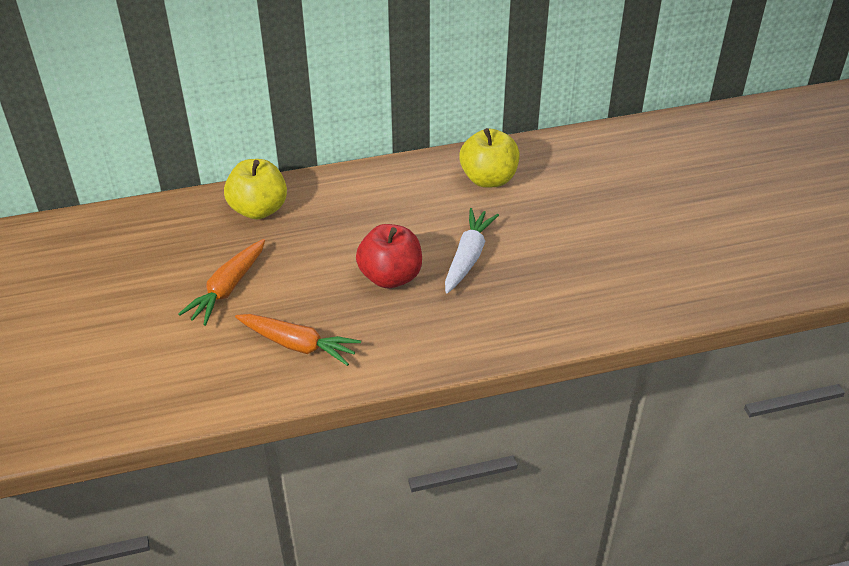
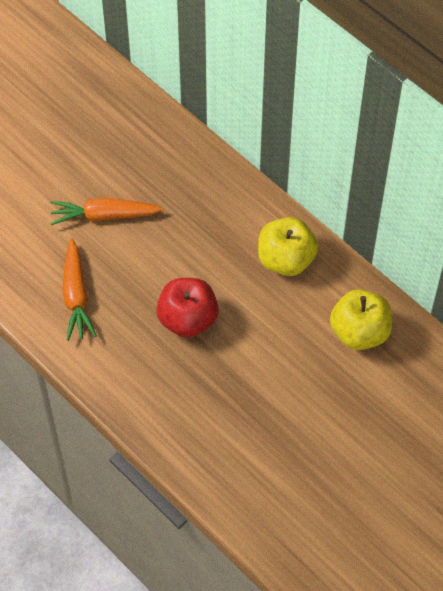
camera: 60 degrees right, 15 degrees up
(258, 209) = (204, 183): yellow apple -> yellow apple (286, 260)
(468, 256) = (247, 365): white carrot -> none

